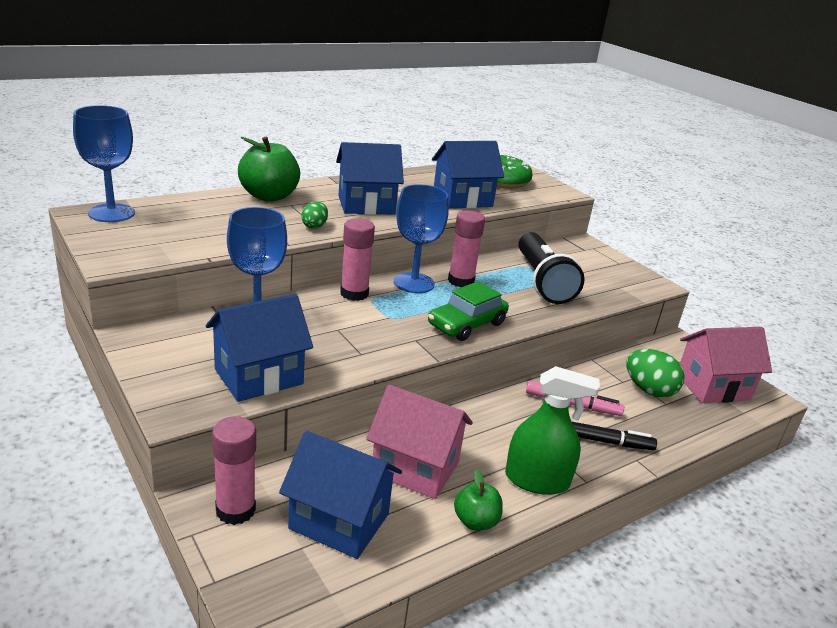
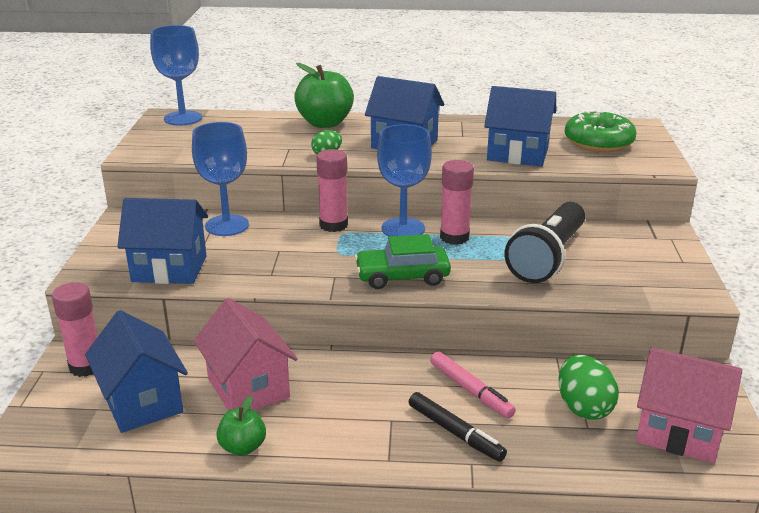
camera: 40 degrees right, 0 degrees up
(537, 480) = (341, 439): green spray bottle -> none

